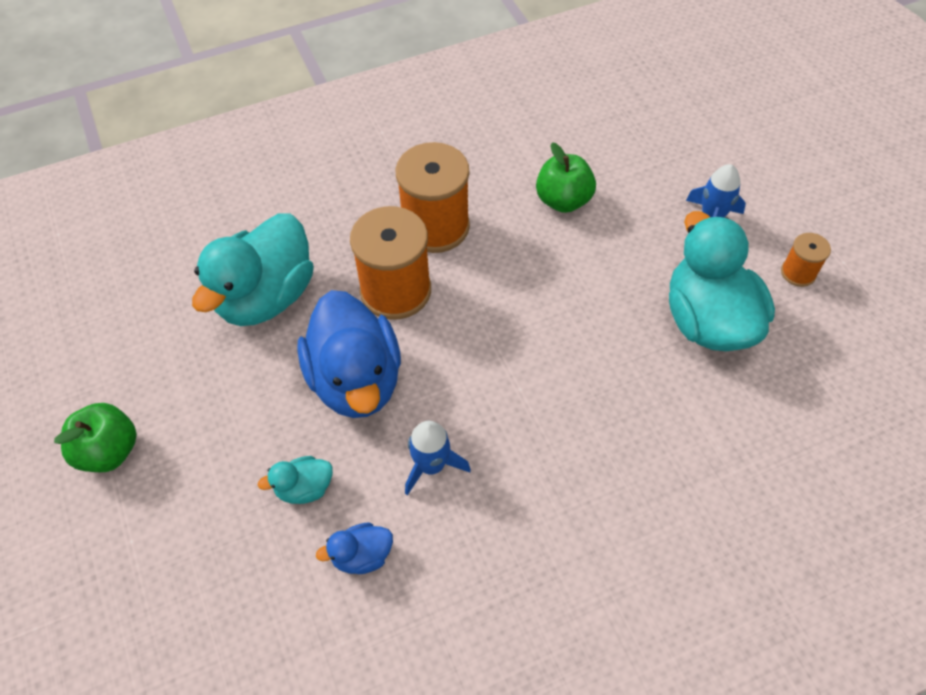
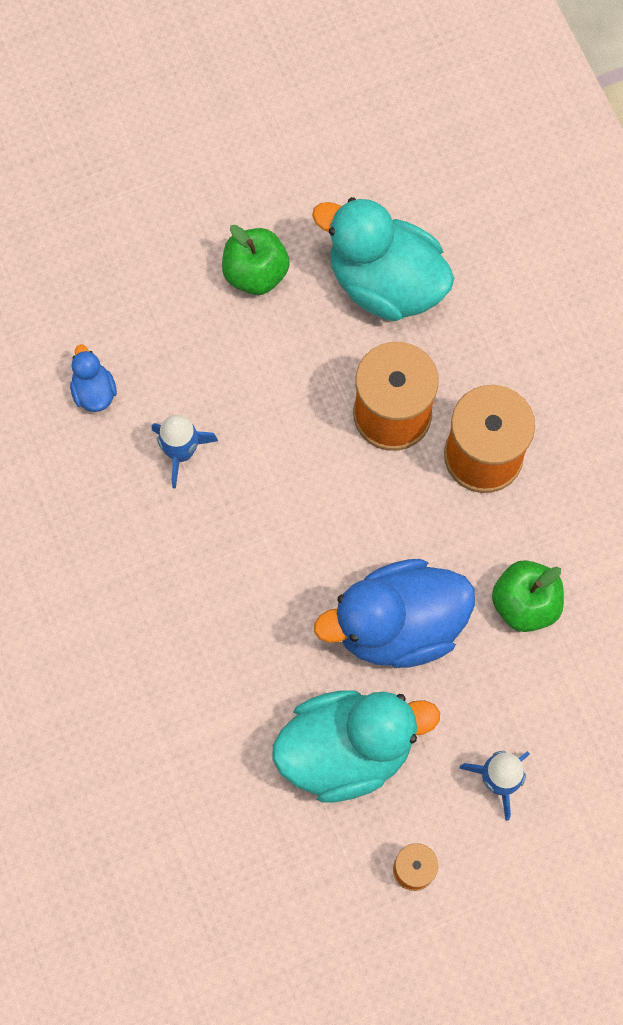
camera: 90 degrees right, 15 degrees up
(109, 451) = (209, 163): green apple -> green apple (255, 273)
(304, 488) = (163, 338): turquoise duck -> none
(356, 380) = (279, 378): blue duck -> blue duck (398, 625)

